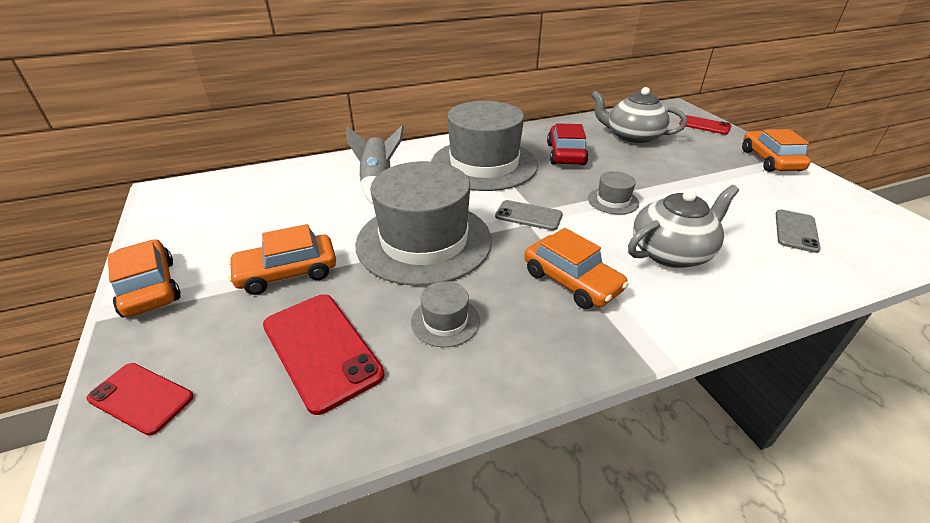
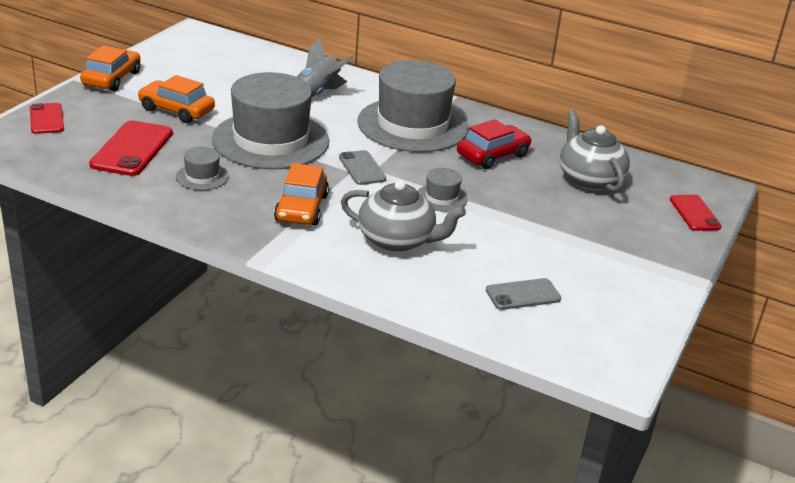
camera: 45 degrees right, 5 degrees down
(770, 160) = (664, 265): orange car -> none

